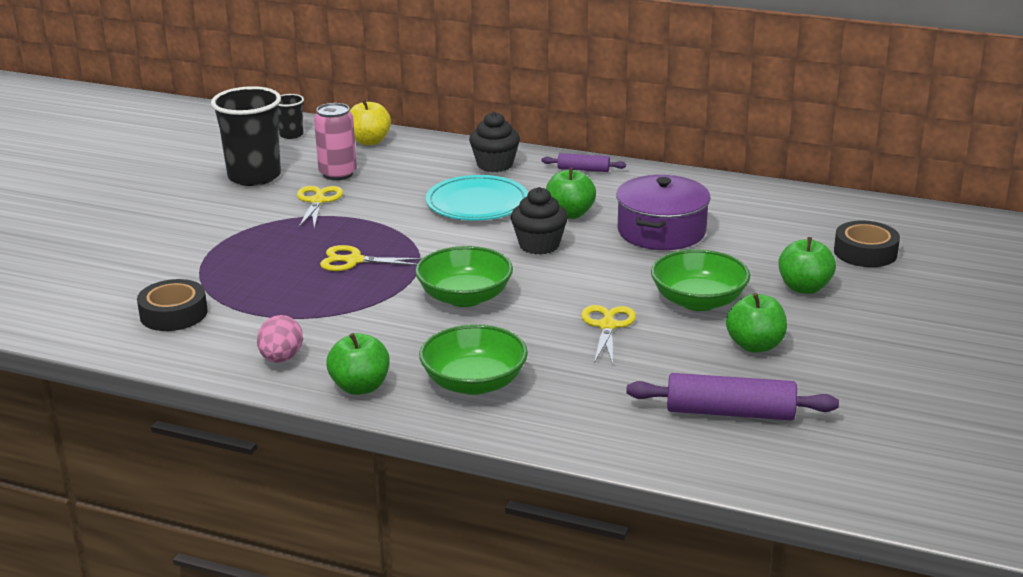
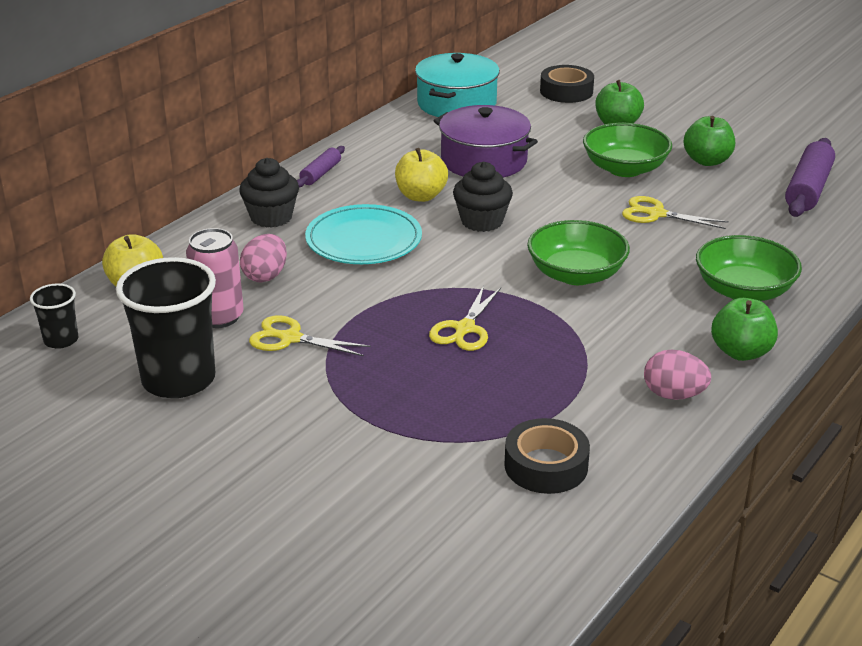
camera: 75 degrees left, 5 degrees up
(402, 178) = (265, 276): none -> pink egg
(570, 214) = (421, 196): green apple -> yellow apple
(779, 203) = (457, 103): none -> turquoise pot

